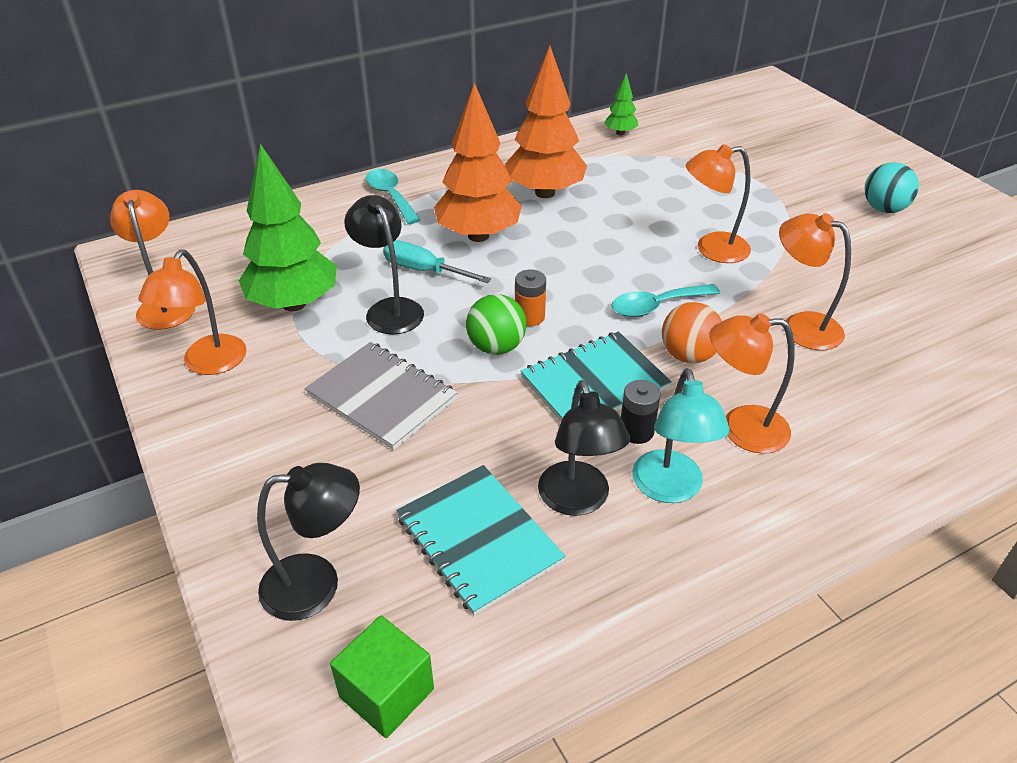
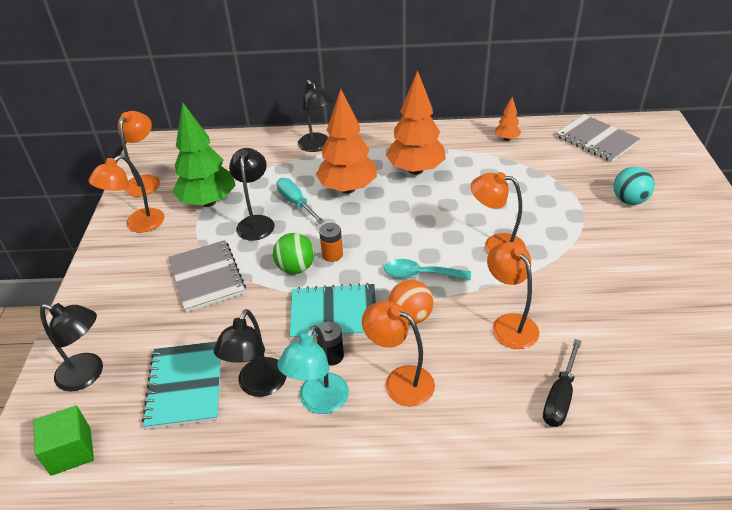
camera: 30 degrees right, 0 degrees up
(390, 196) = (317, 146): turquoise spoon -> black lamp
(620, 133) = (506, 138): green tree -> orange tree
(718, 112) = (596, 140): none -> grey notebook
(884, 209) = (663, 254): turquoise ball -> turquoise ball (629, 200)
(916, 382) = (559, 397): none -> black screwdriver

